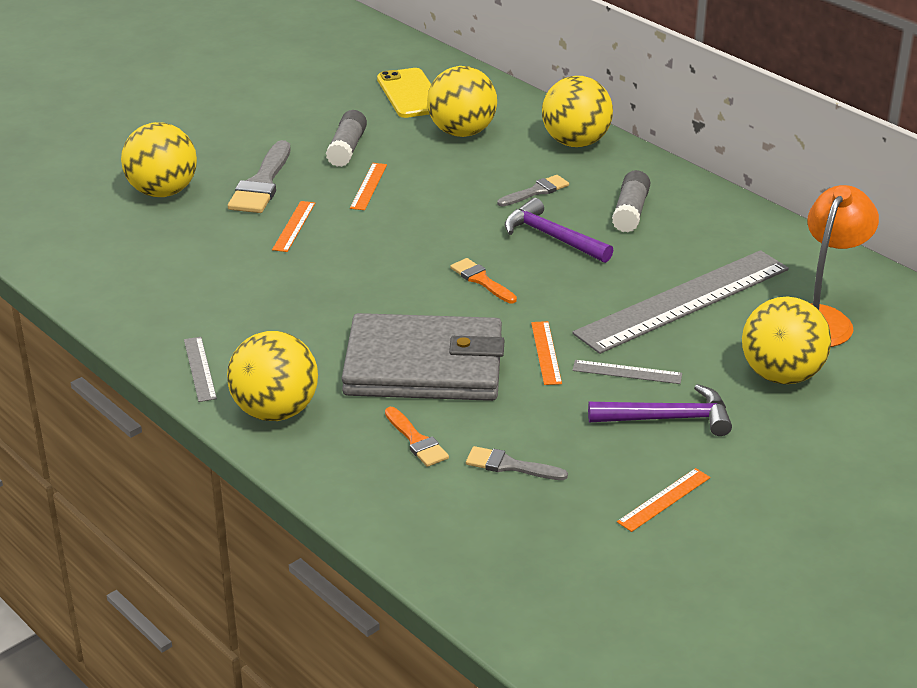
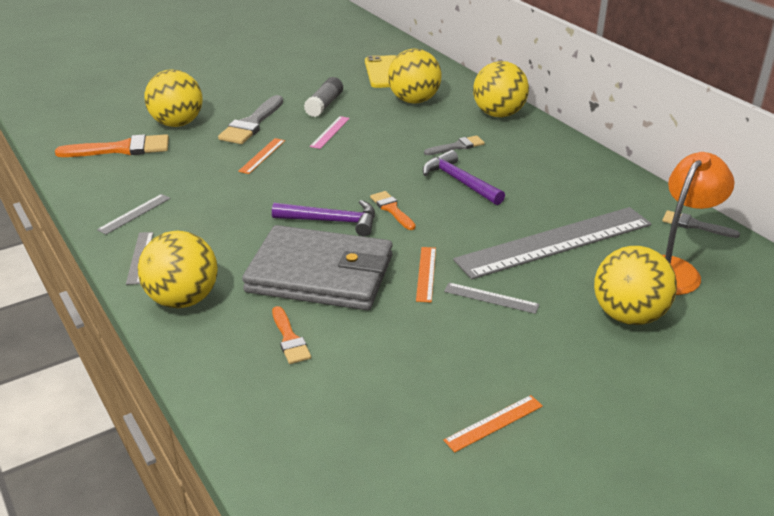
camera: 10 degrees right, 0 degrees up
(105, 234) = (121, 149): none -> orange brush
(166, 316) = (134, 214): none -> grey ruler
(368, 186) = (330, 132): orange ruler -> pink ruler
(510, 466) = (362, 372): grey brush -> grey brush (695, 225)
(630, 212) = (528, 168): grey glue stick -> none
(668, 418) = (516, 344): purple hammer -> purple hammer (332, 221)

